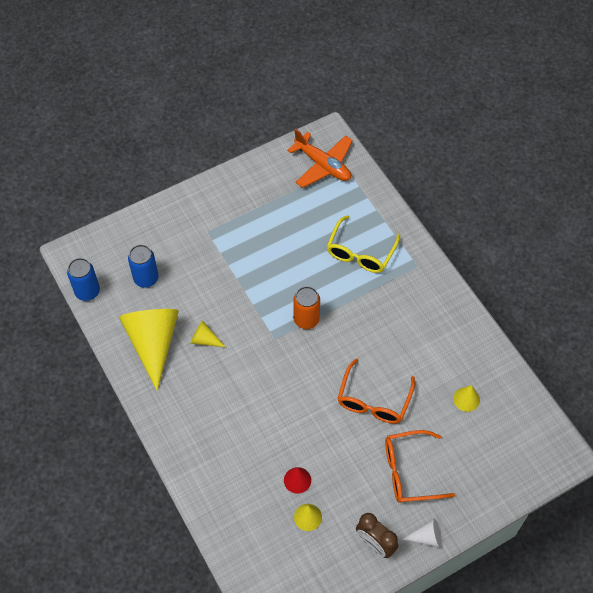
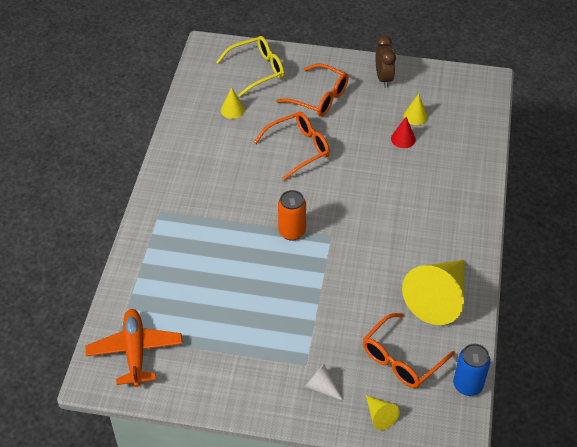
camera: 140 degrees left, 10 degrees down
(146, 278) = (401, 359): blue can -> orange glasses
(205, 340) = (391, 272): yellow cone -> yellow cone (380, 416)
(360, 252) = (192, 252): yellow glasses -> yellow glasses (257, 70)
(426, 537) = (346, 62): white cone -> white cone (321, 387)

